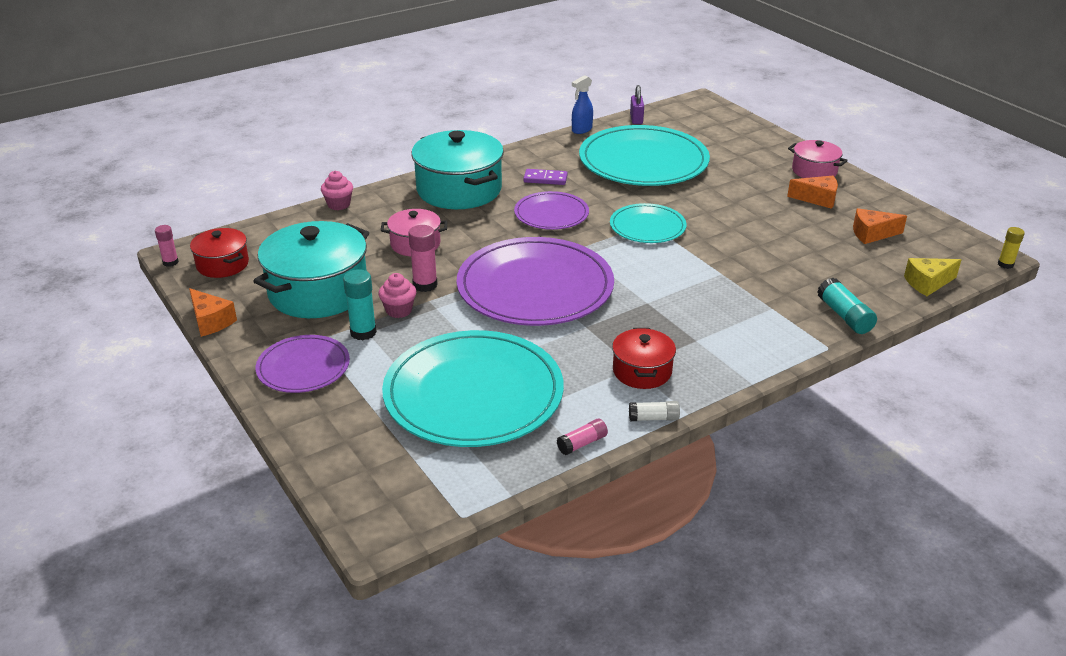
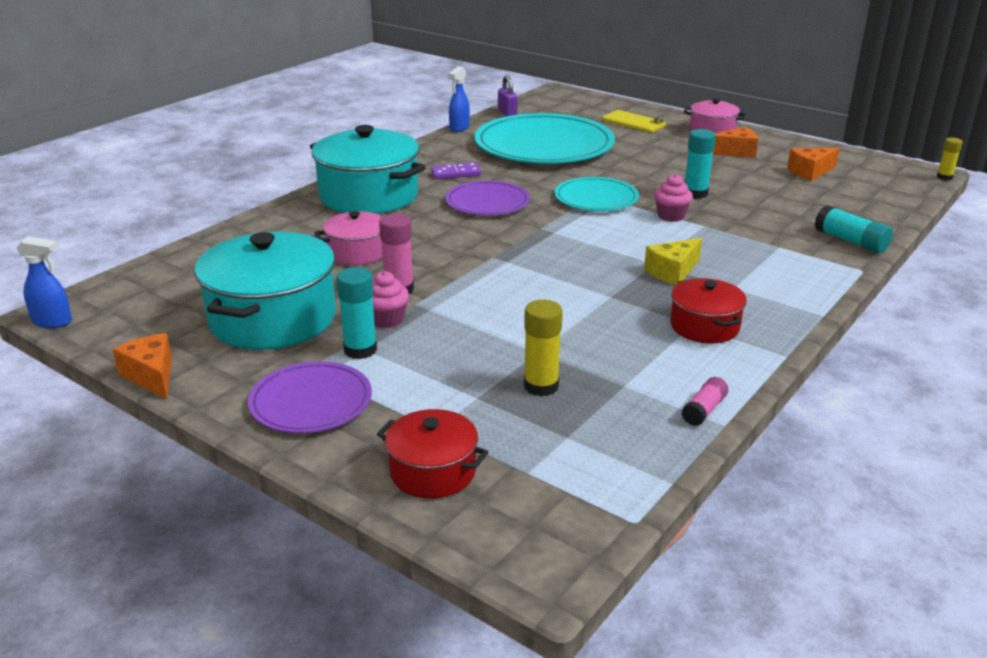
camera: 20 degrees left, 5 degrees down
(170, 262) = (53, 322): pink glue stick -> blue spray bottle
(211, 321) = (151, 376): orange cheese -> orange cheese turned 150 degrees counterclockwise
(222, 264) = (127, 312): red pot -> red pot (433, 471)
(339, 204) = (237, 230): pink cupcake -> pink cupcake (671, 216)
(473, 393) = (541, 386): turquoise plate -> yellow glue stick
(535, 287) = (525, 270): purple plate -> none
(653, 418) = (756, 368): white glue stick -> none
(741, 238) = (695, 193): none -> turquoise glue stick
(746, 148) = (633, 122): none -> yellow phone
(927, 283) = (896, 202): yellow cheese -> yellow cheese (672, 272)

